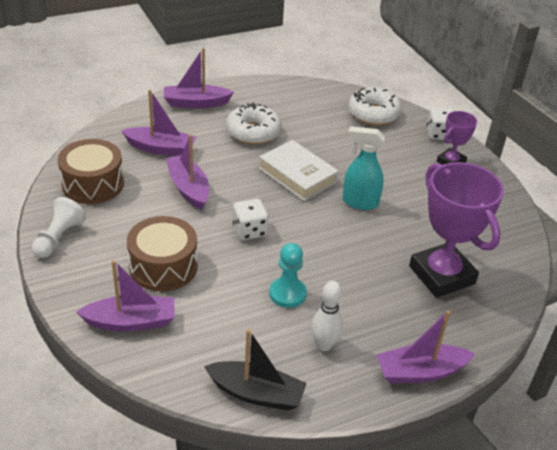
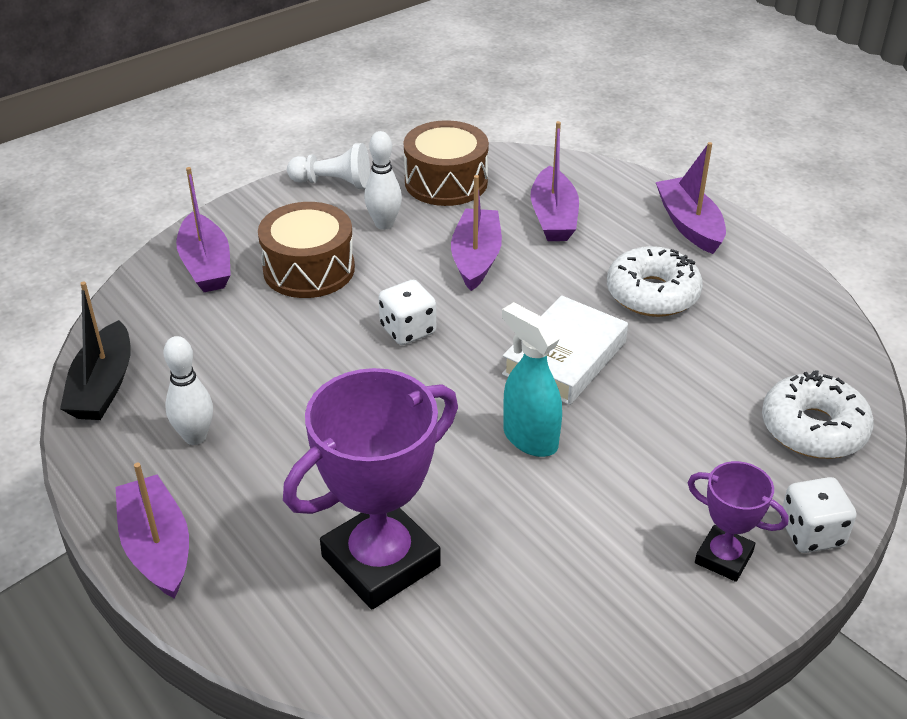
camera: 80 degrees right, 0 degrees up
(128, 221) = (384, 224): none -> white bowling pin
(188, 188) = (476, 258): purple boat -> purple boat turned 45 degrees counterclockwise
(287, 293) = (287, 387): turquoise pawn -> none
(359, 202) = (529, 438): turquoise spray bottle -> turquoise spray bottle turned 45 degrees counterclockwise

